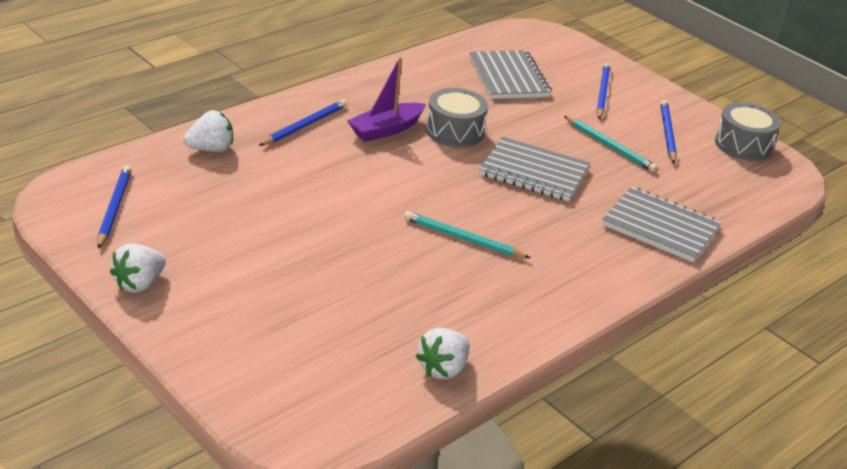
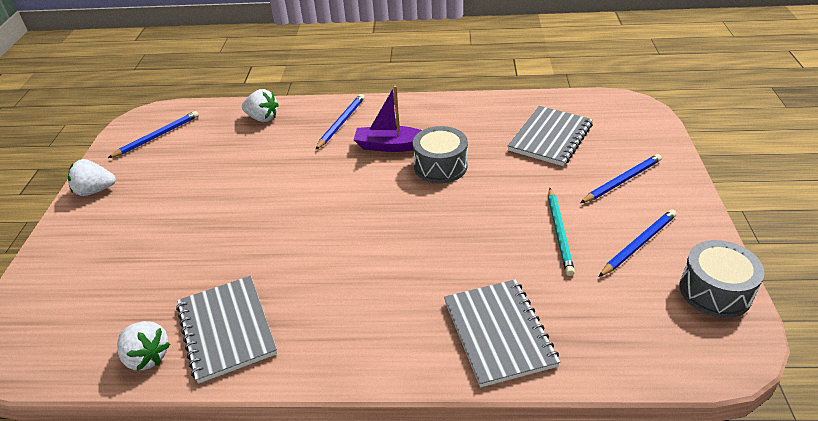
camera: 50 degrees right, 5 degrees up
(304, 125) = (341, 123): blue pencil -> blue pencil turned 60 degrees counterclockwise
(443, 369) = (147, 357): white strawberry -> white strawberry turned 135 degrees counterclockwise
(463, 239) = (318, 257): turquoise pencil -> none
(534, 172) = (455, 227): grey notebook -> grey notebook (226, 329)

